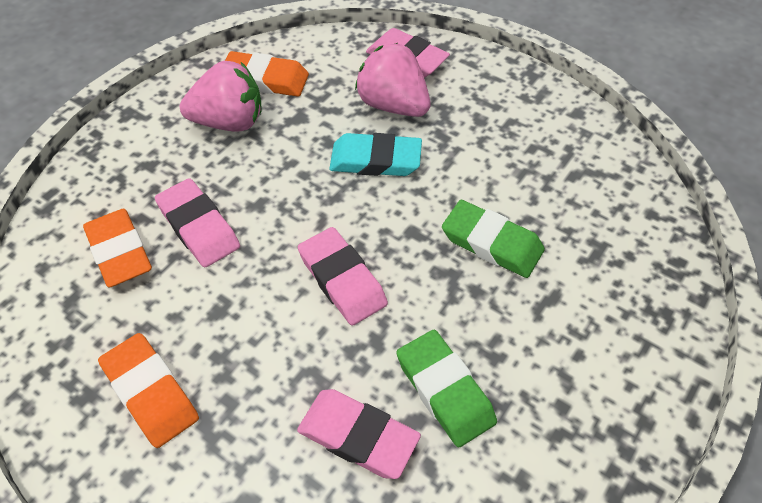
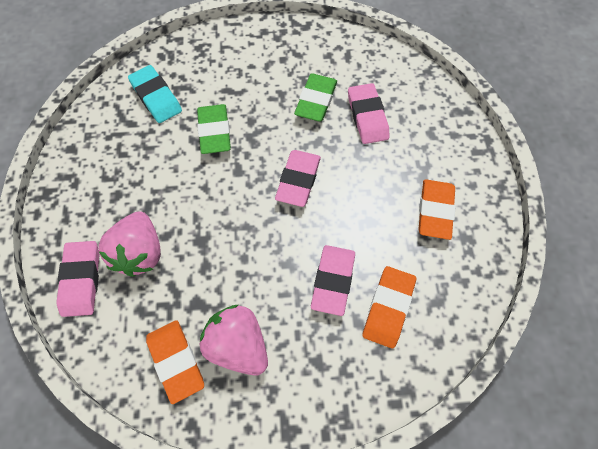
camera: 130 degrees left, 10 degrees up
(375, 160) = (199, 227): turquoise eraser -> turquoise eraser (156, 97)

